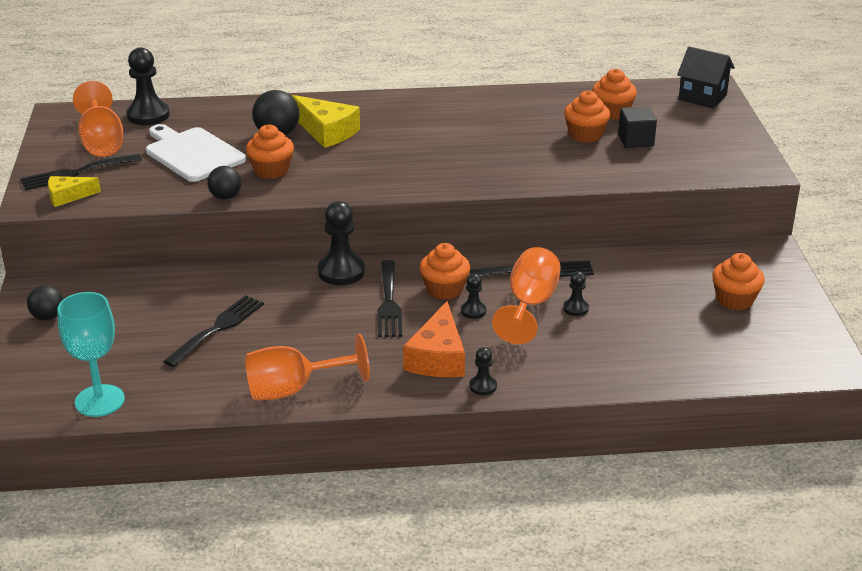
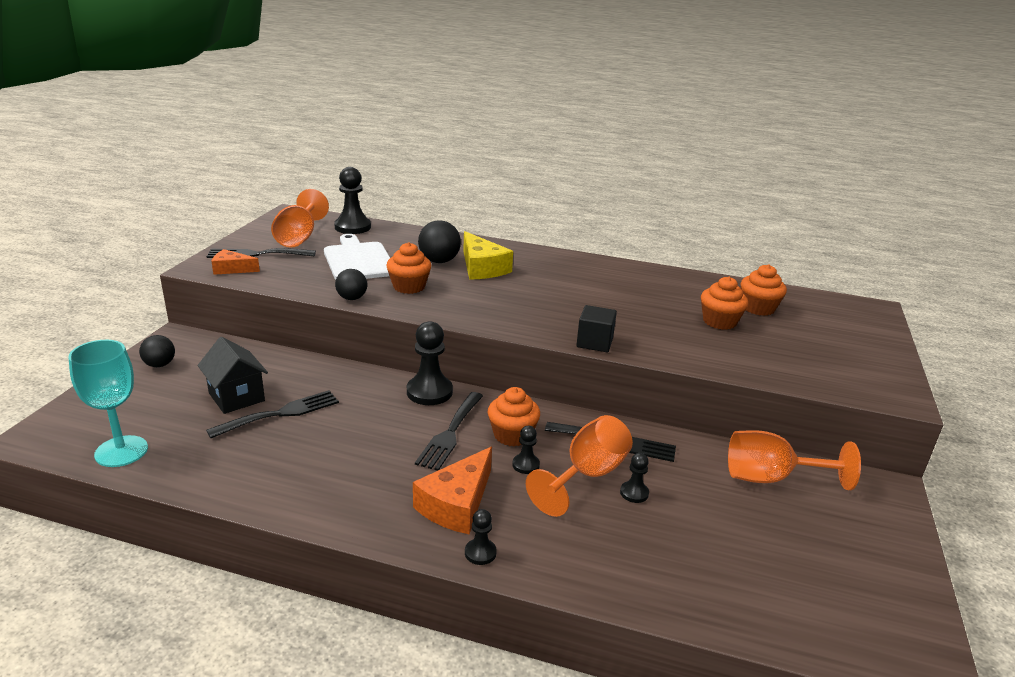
camera: 20 degrees right, 5 degrees down
(68, 196) = (232, 269): yellow cheese -> orange cheese
(293, 389) = (293, 495): orange goblet -> orange goblet (771, 478)
(635, 140) = (769, 337): black cube -> black cube (594, 342)
(702, 97) = (860, 315): black house -> black house (236, 397)
(734, 300) = (824, 536): orange cupcake -> none

